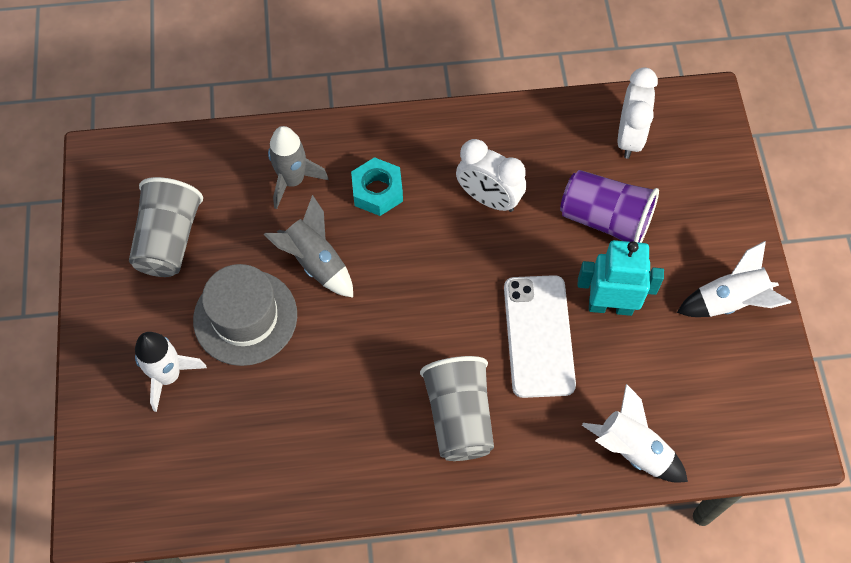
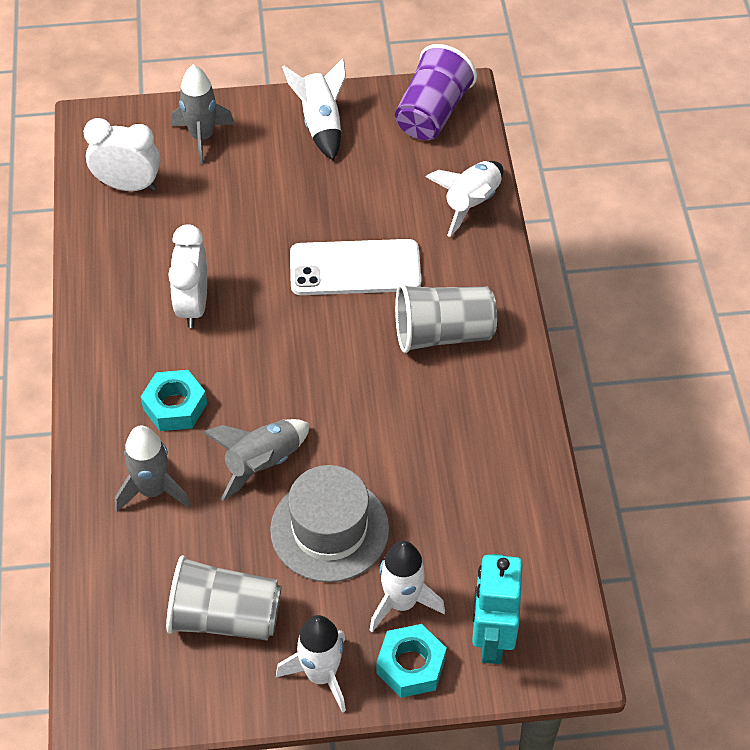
camera: 90 degrees left, 10 degrees down
(108, 382) = (411, 665): none -> turquoise nut
(109, 313) = (321, 674): none -> white rocket
(488, 199) = (193, 305): white clock -> white clock turned 150 degrees clockwise
(605, 219) = (226, 210): purple cup -> purple cup (432, 113)
(610, 306) = (323, 211): turquoise robot -> turquoise robot (491, 640)
(698, 195) = (202, 137): none -> grey rocket

